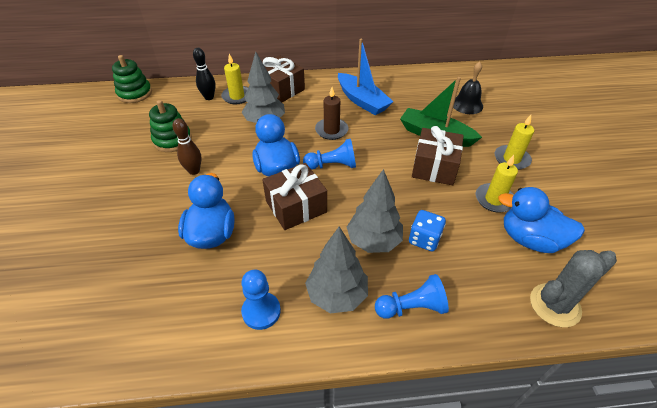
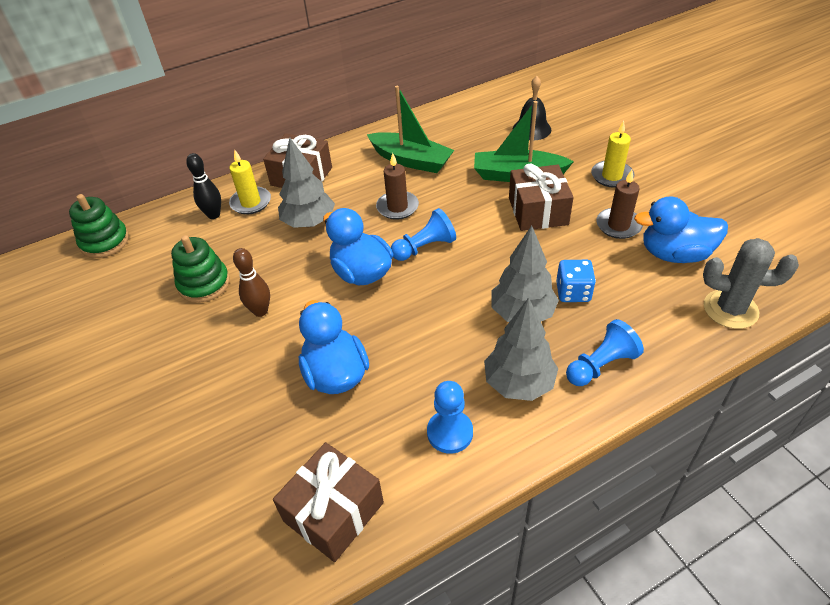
camera: 20 degrees left, 0 degrees up
(296, 206) = (413, 308): brown gift -> brown gift (333, 512)
(362, 101) = (411, 160): blue boat -> green boat
(494, 199) = (618, 225): yellow candle -> brown candle
(555, 305) = (730, 309): grey cactus -> grey cactus turned 60 degrees clockwise

